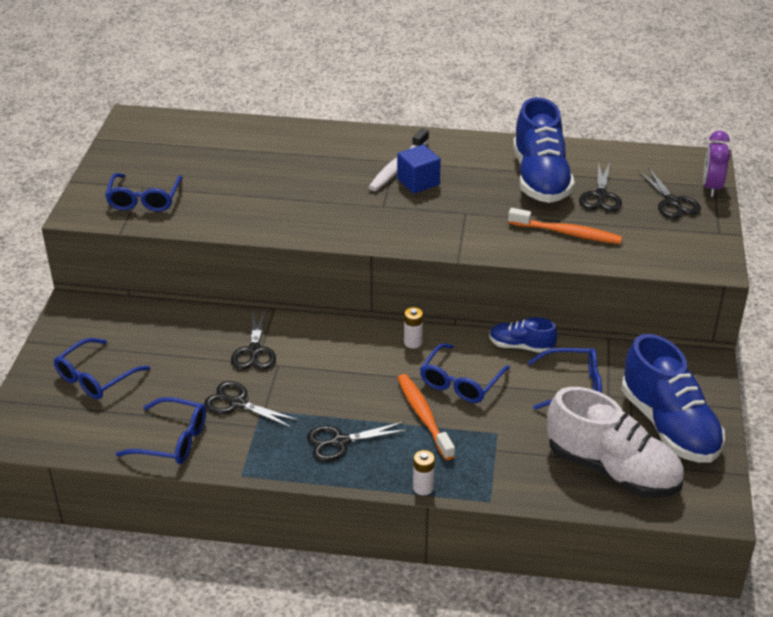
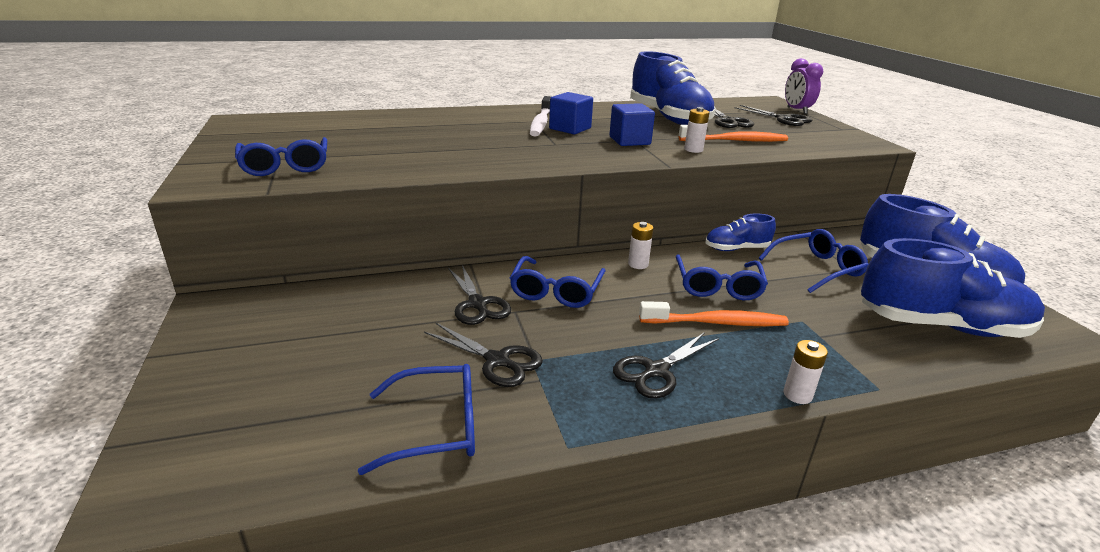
camera: 25 degrees left, 10 degrees down
(96, 377) = (276, 376): blue glasses -> blue glasses (556, 291)
(237, 404) = (497, 361): black scissors -> black scissors turned 150 degrees counterclockwise
(423, 416) = (716, 323): orange toothbrush -> orange toothbrush turned 135 degrees clockwise
(458, 213) = (629, 141): none -> blue cube
(507, 240) = (693, 150): none -> white battery
(612, 469) = (940, 326): white shoe -> blue shoe

